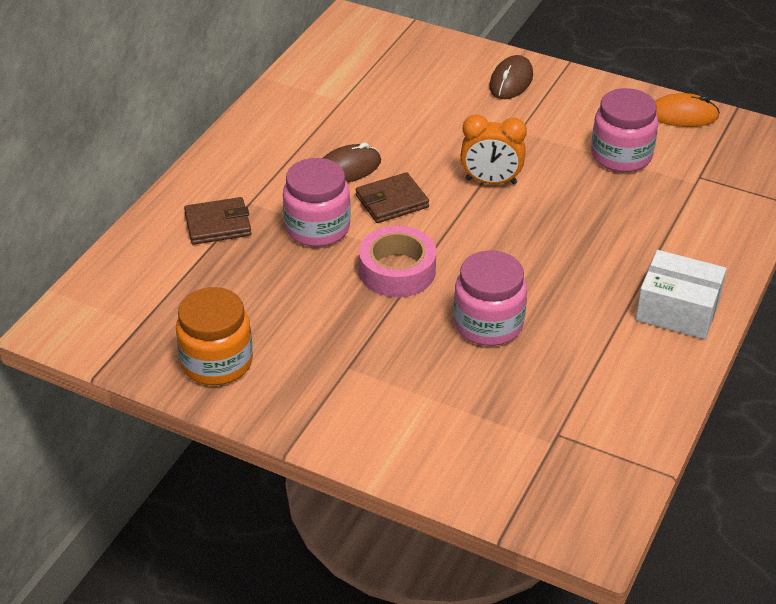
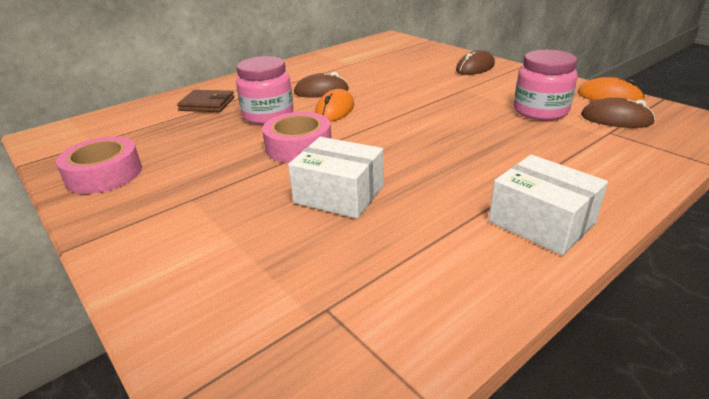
camera: 25 degrees right, 10 degrees down
(217, 362) = (104, 174): orange jar -> pink tape
(392, 201) = (335, 110): brown wallet -> orange mouse
(488, 324) = (339, 194): pink jar -> white box
(491, 181) = (419, 110): orange clock -> none
(700, 154) = (616, 119): none -> brown mouse

